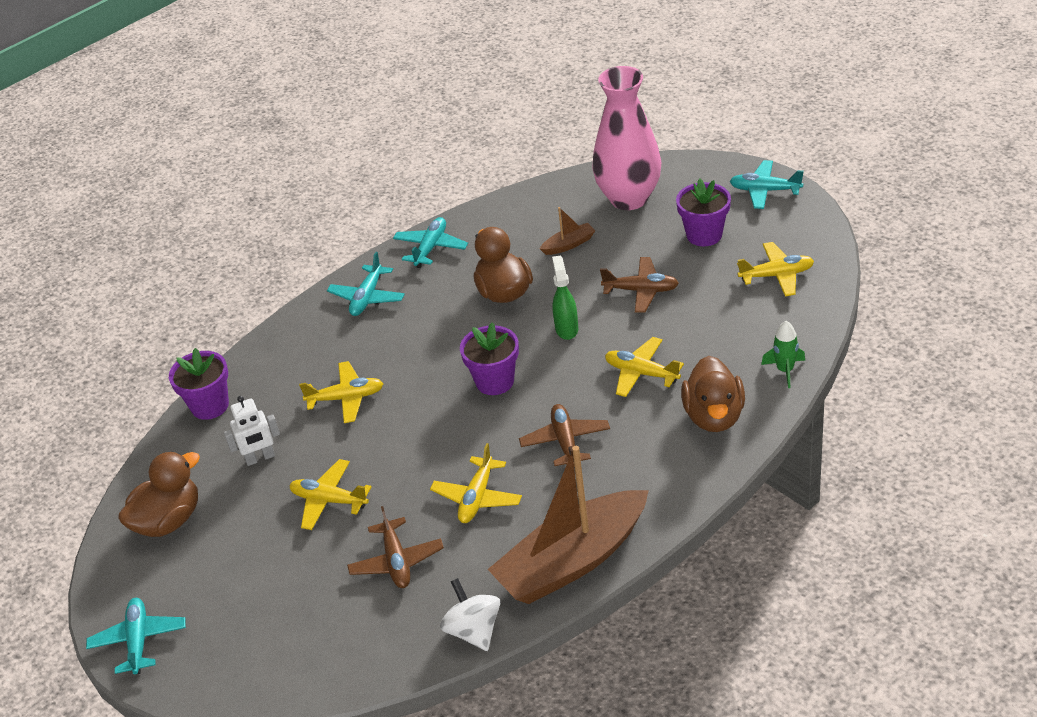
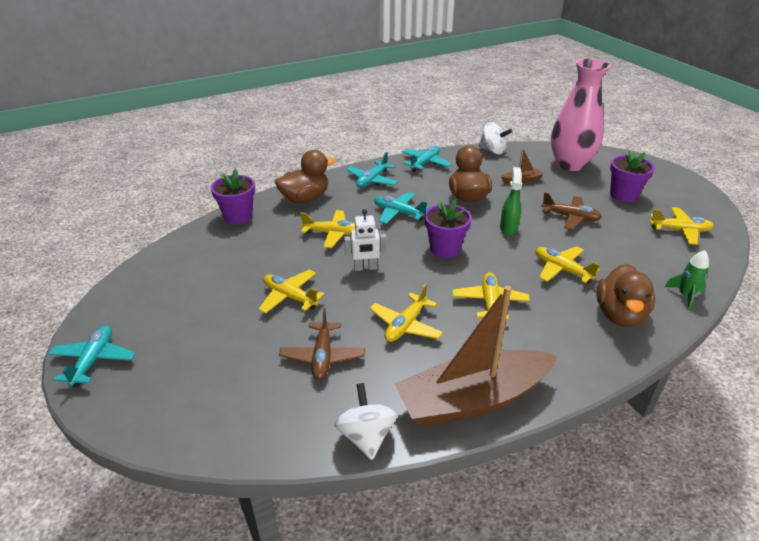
camera: 10 degrees right, 5 degrees down
(169, 520) = (169, 280): brown duck -> brown duck (305, 198)
(260, 458) = (254, 256): white robot -> white robot (365, 268)
(519, 200) = (492, 151): none -> white spinning top
(565, 441) = (489, 302): brown plane -> yellow plane
(765, 190) = (672, 179): turquoise plane -> turquoise plane (398, 213)

